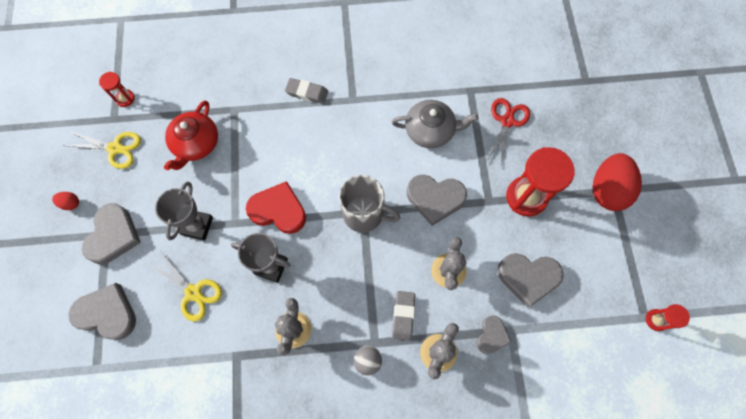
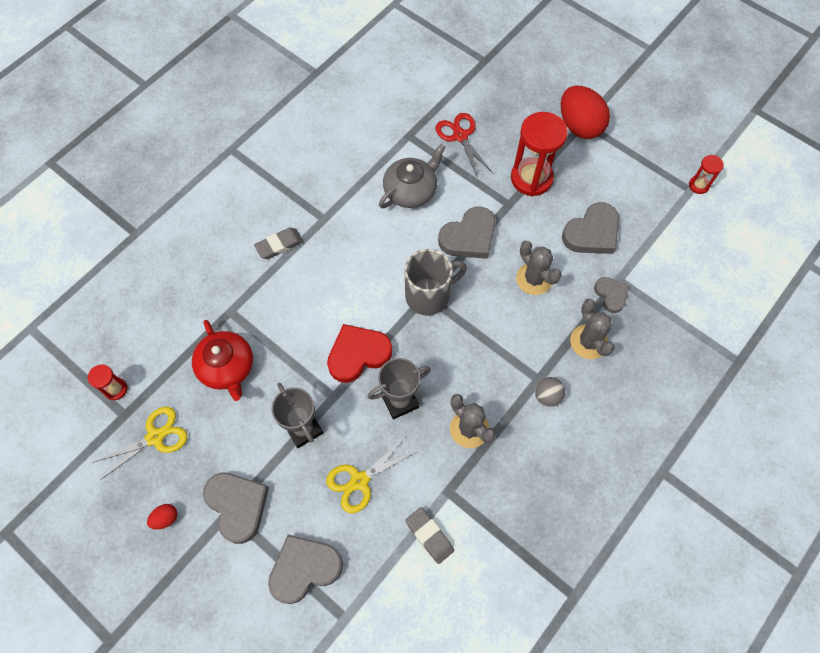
camera: 45 degrees left, 5 degrees down
(193, 292) = (359, 481): yellow scissors -> yellow scissors turned 150 degrees clockwise
(403, 316) = (537, 340): grey eraser -> grey eraser (429, 536)

